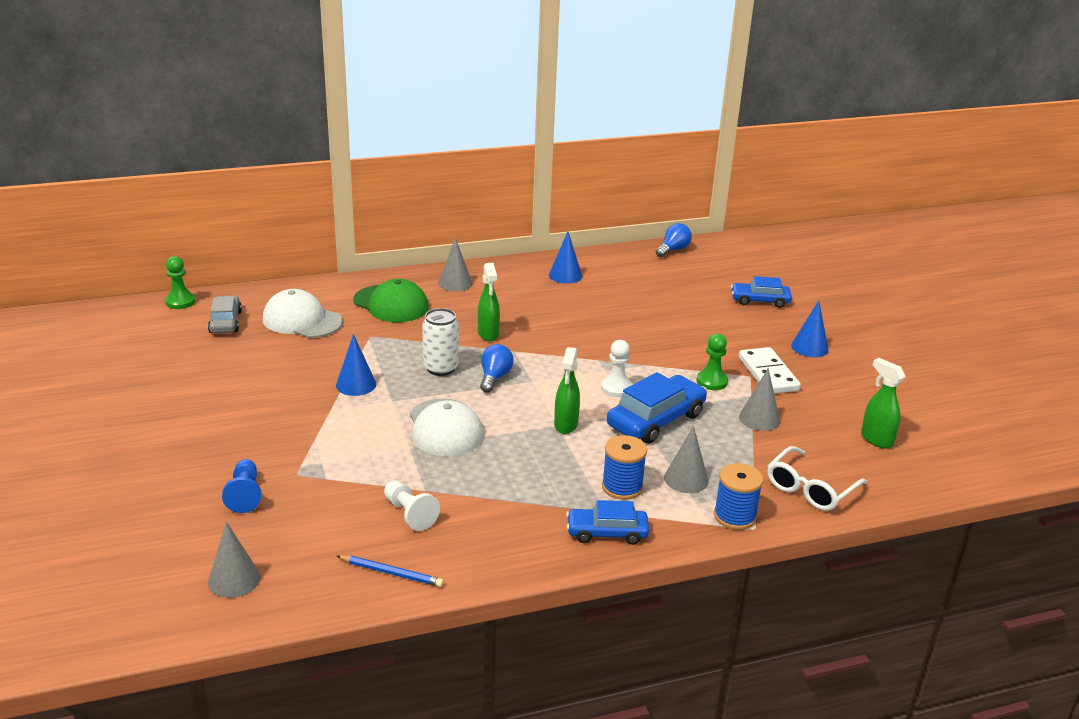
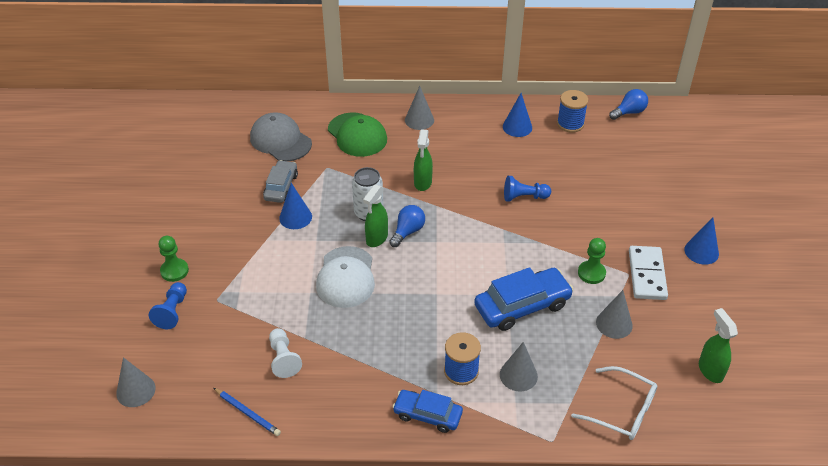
camera: 20 degrees right, 15 degrees up
(180, 302) = (196, 104): green pawn -> green pawn (174, 271)
(225, 322) = (222, 132): grey car -> grey car (281, 187)
(302, 320) = (280, 140): white cap -> grey cap
(566, 425) = (444, 295): green spray bottle -> green spray bottle (376, 238)
(605, 330) = (524, 197): none -> blue pawn
(616, 388) = (504, 264): white pawn -> none
(734, 516) = (541, 424): blue spool -> blue spool (570, 124)
(760, 300) = (681, 187): blue car -> none
(810, 488) = (622, 410): white glasses -> white glasses turned 120 degrees counterclockwise

